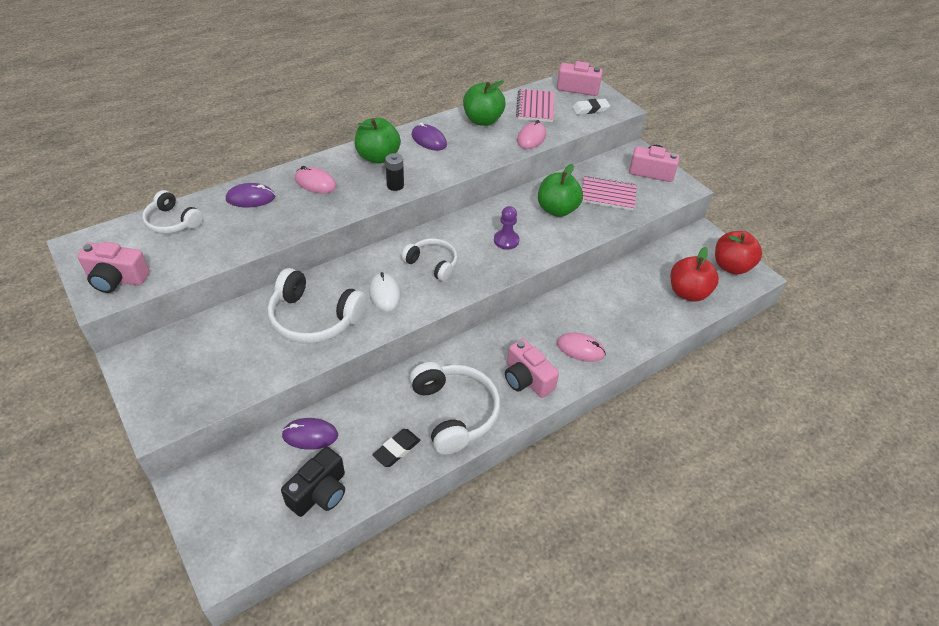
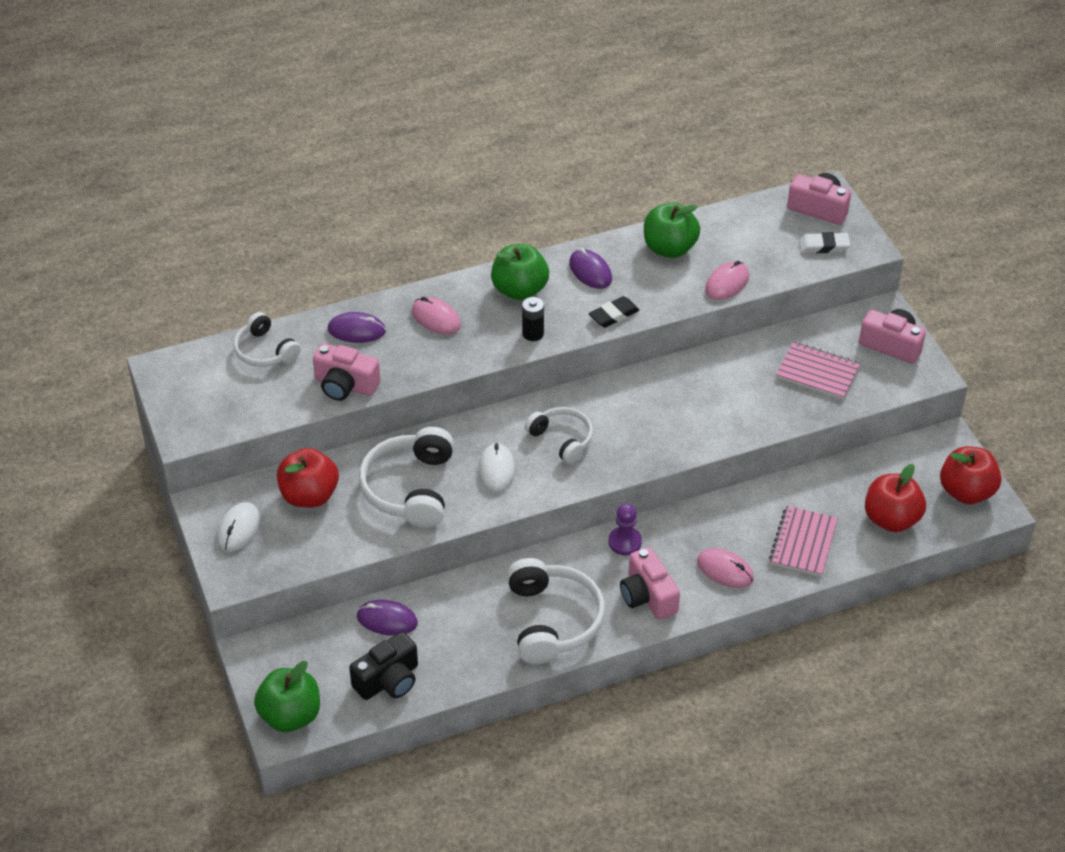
camera: 15 degrees right, 0 degrees up
(117, 279) = (202, 415): pink camera -> pink camera (345, 385)
(161, 375) = (238, 529): none -> white mouse
(225, 336) = (309, 495): none -> red apple
(314, 318) = (410, 488): white headphones -> white headphones turned 60 degrees clockwise
(396, 450) = (479, 650): black eraser -> black eraser (614, 315)
(506, 240) = (662, 420): purple pawn -> purple pawn (625, 542)
(535, 107) = (747, 235): pink notebook -> pink notebook (803, 543)
(557, 210) = (741, 386): green apple -> green apple (290, 715)

